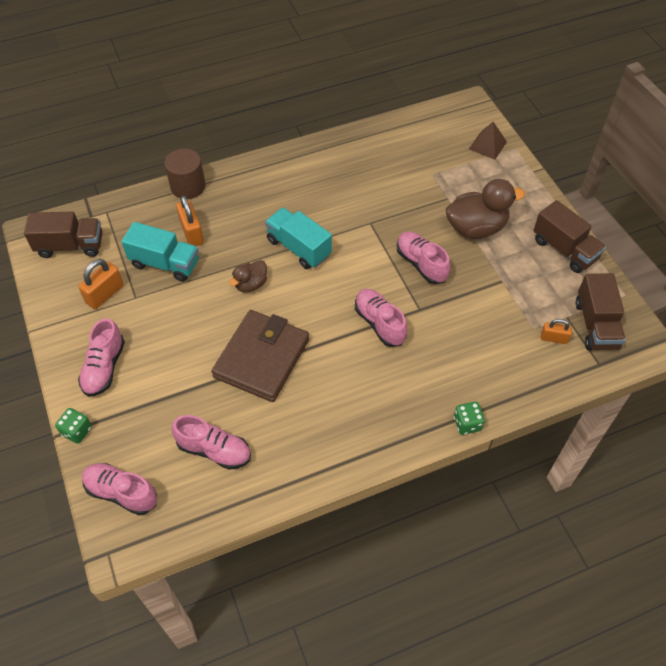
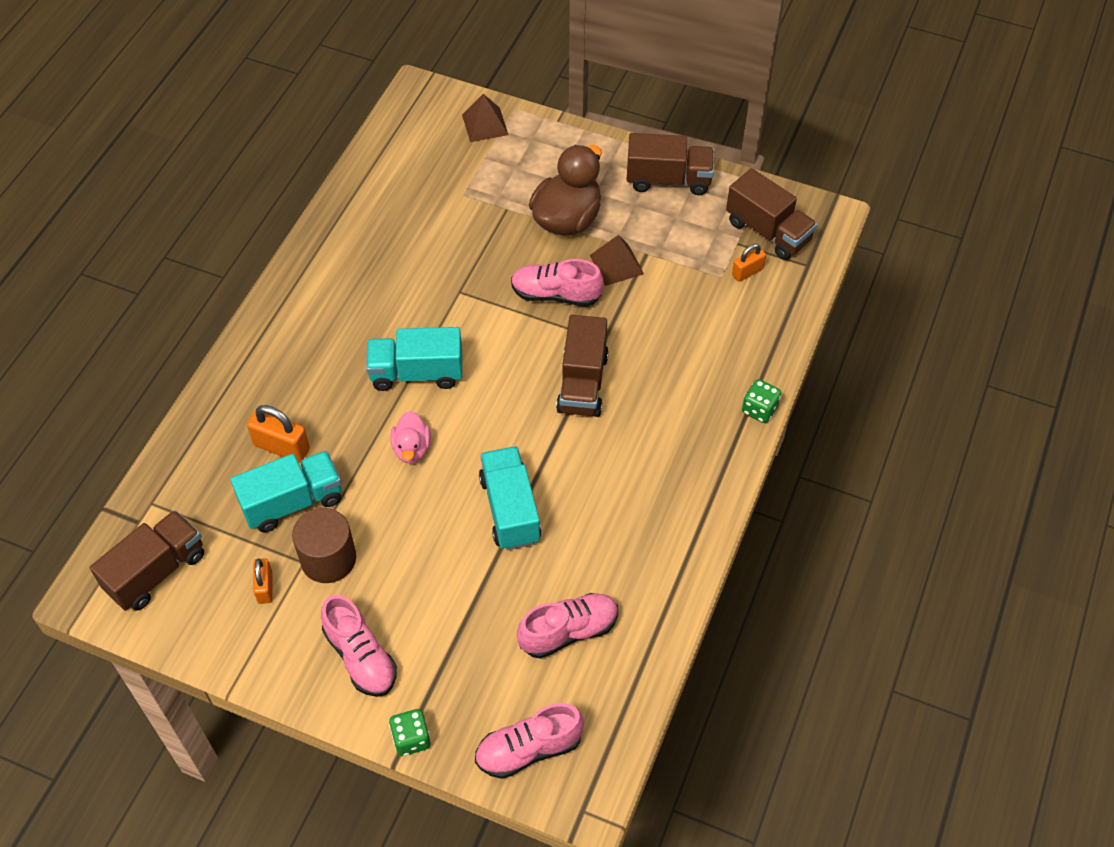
camera: 45 degrees left, 0 degrees up
(105, 294) = (265, 587): orange padlock -> orange padlock, size x0.63
(188, 186) = (214, 402): brown cylinder -> brown cylinder (328, 559)
(251, 284) = (412, 449): brown duck -> pink duck
(261, 358) = (510, 509): brown wallet -> turquoise truck
(379, 323) = (582, 383): pink shoe -> brown truck
(476, 273) = (616, 264): none -> brown pyramid

